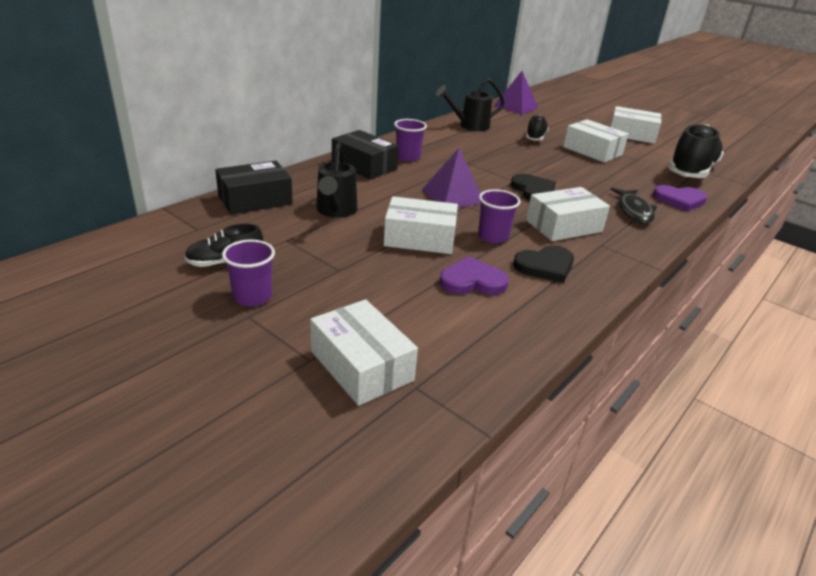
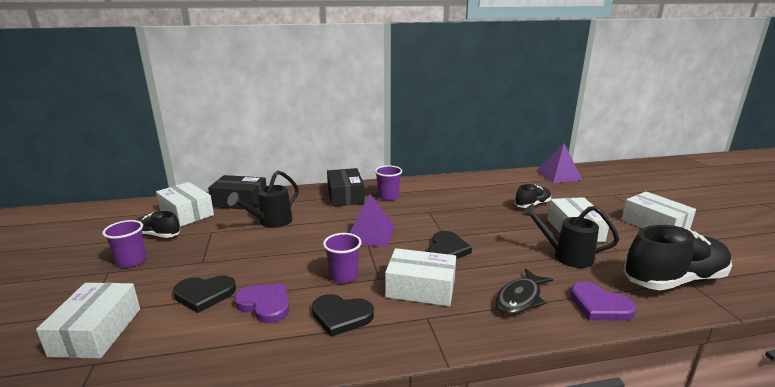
camera: 40 degrees right, 10 degrees down
(402, 295) = (204, 294): none -> black heart
(420, 238) = (289, 258): white box -> white box (186, 213)
(469, 126) = (484, 183): black watering can -> black watering can (566, 256)

